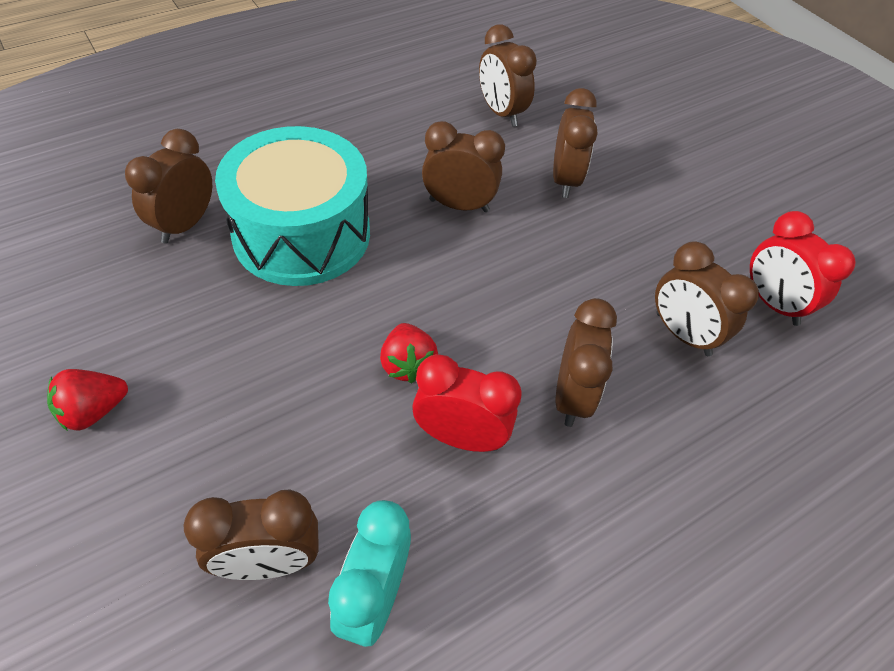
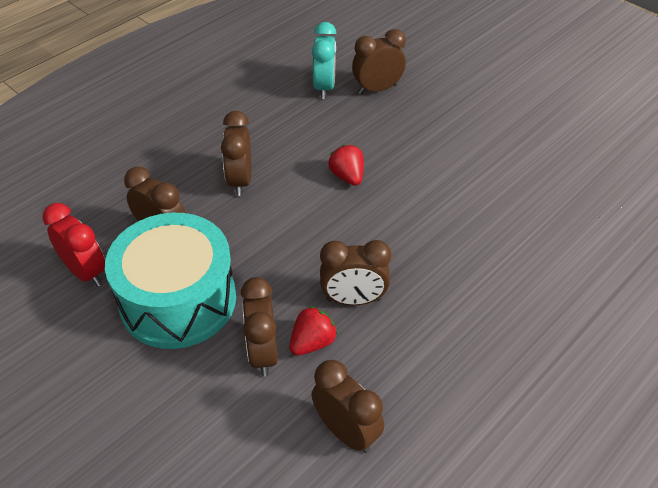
camera: 170 degrees right, 5 degrees down
(94, 411) = (505, 122): red strawberry -> red strawberry (312, 342)
(185, 224) = (553, 231): brown clock -> none
(302, 234) = (465, 244): turquoise drum -> turquoise drum (178, 300)
(460, 437) = (303, 149): red clock -> none

